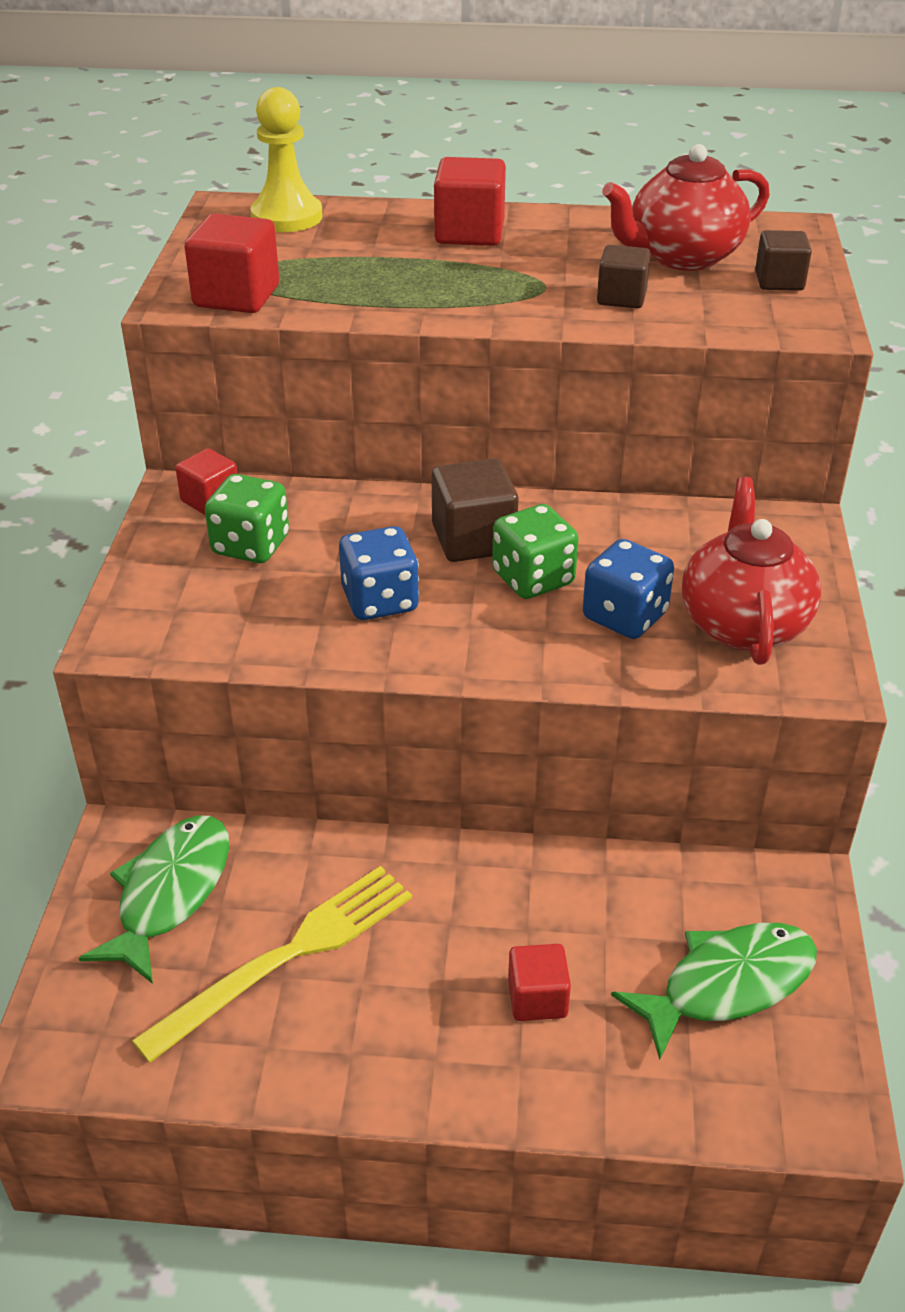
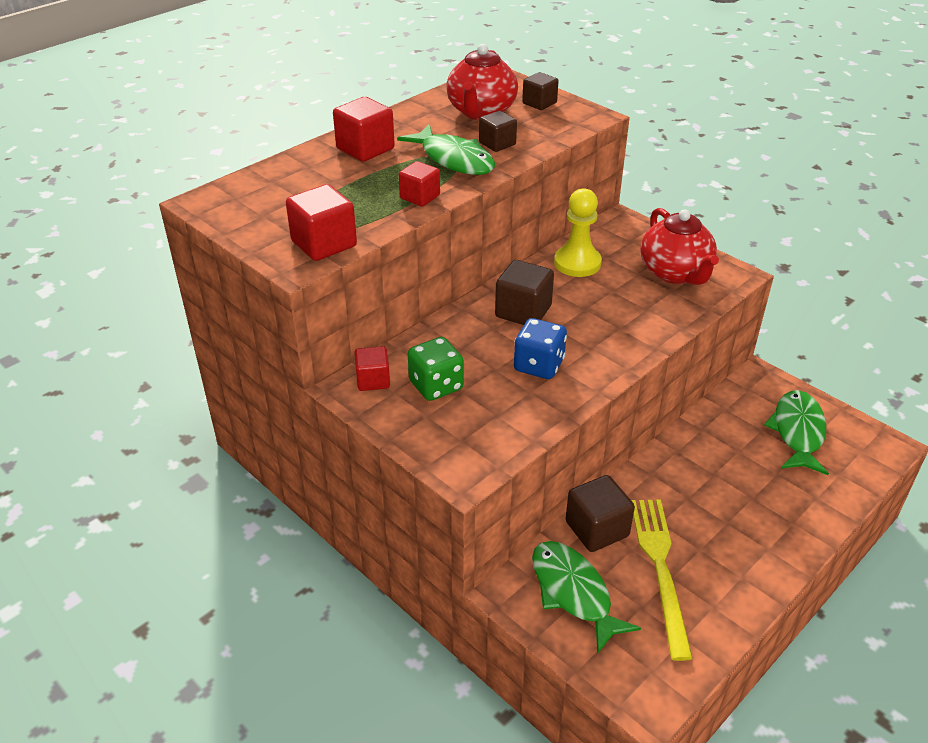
camera: 50 degrees left, 0 degrees up
(287, 217) = (252, 189): yellow pawn -> yellow pawn (577, 263)
(299, 861) = (597, 529): none -> brown cube
(533, 578) = (576, 310): green dice -> none
(536, 289) = (454, 159): none -> green fish
(537, 998) = (759, 494): red cube -> red cube (420, 197)
(625, 616) = (635, 300): blue dice -> none
(743, 623) = (675, 273): red teapot -> red teapot turned 150 degrees counterclockwise

